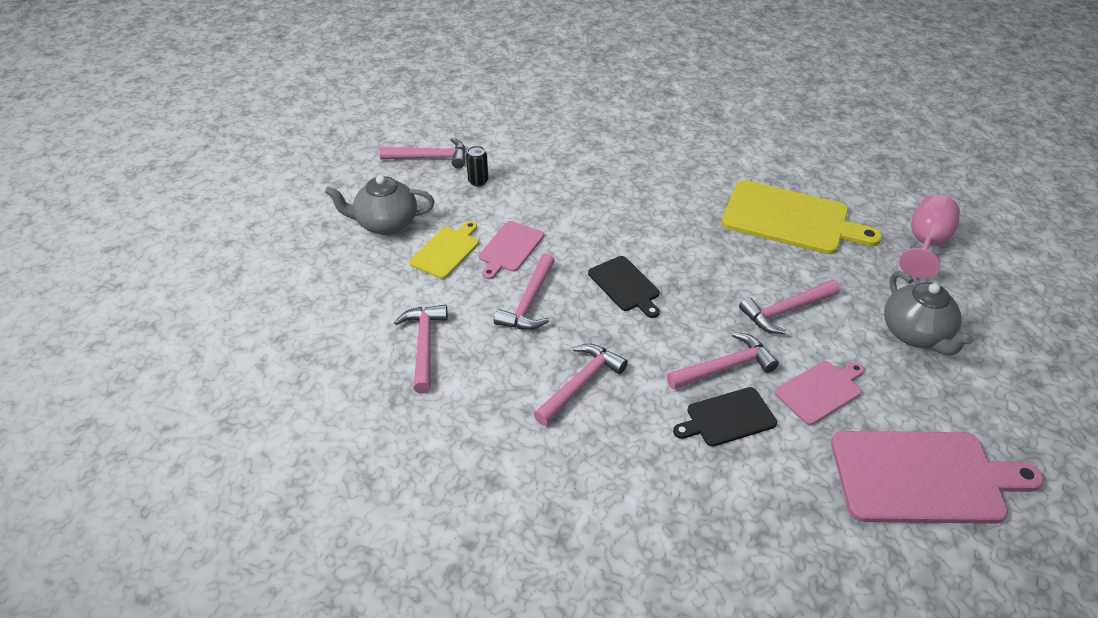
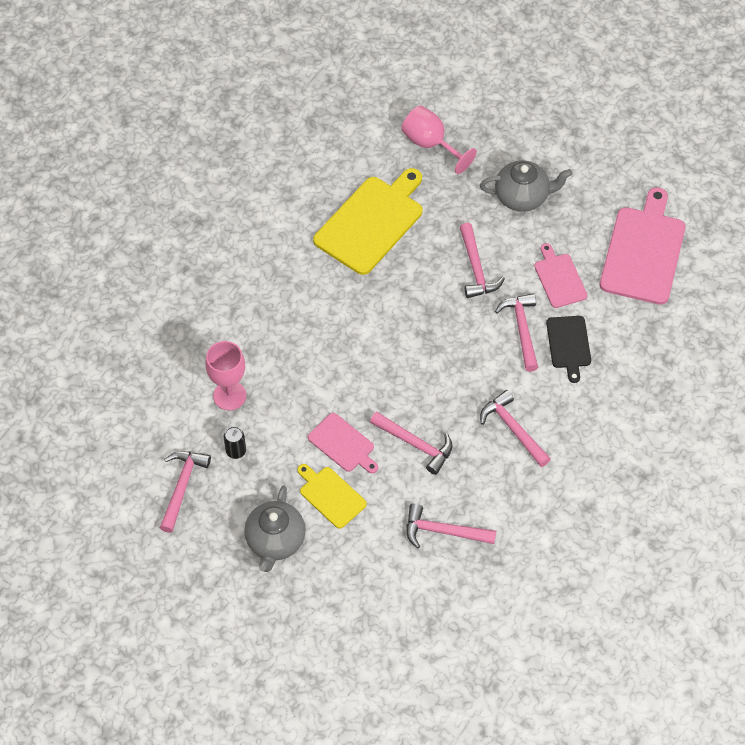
camera: 75 degrees left, 15 degrees up
(537, 166) = (229, 395): none -> pink goblet
(625, 285) = (416, 369): black cutting board -> none

